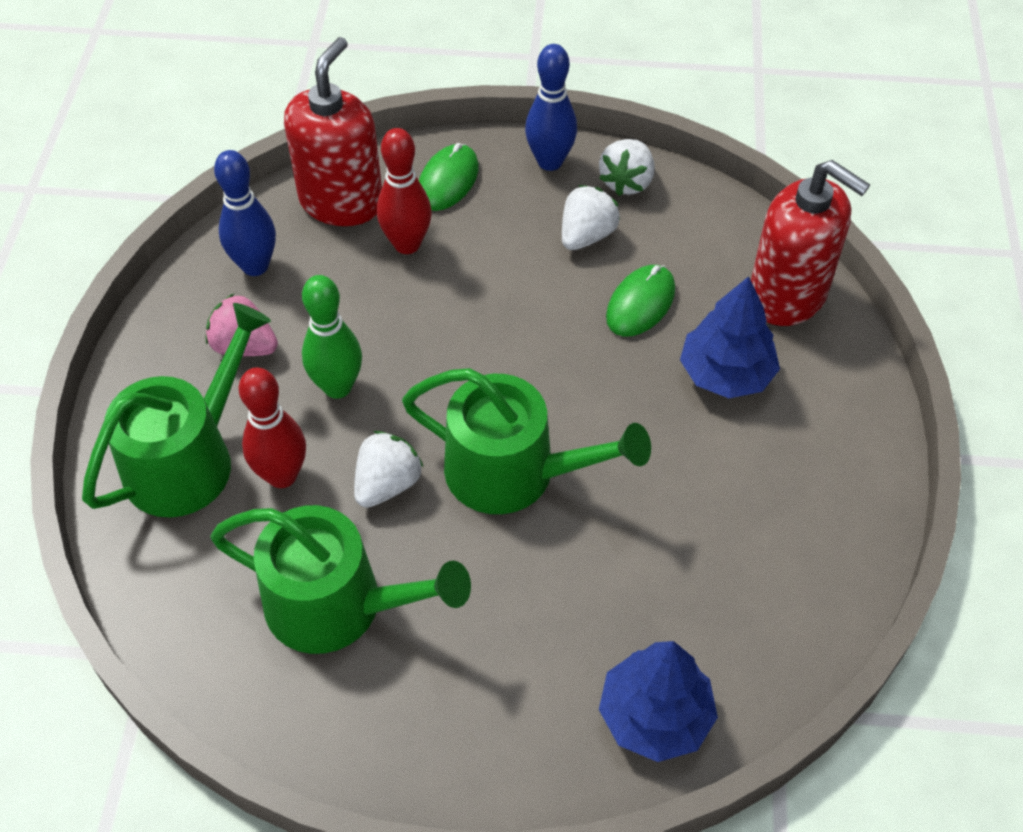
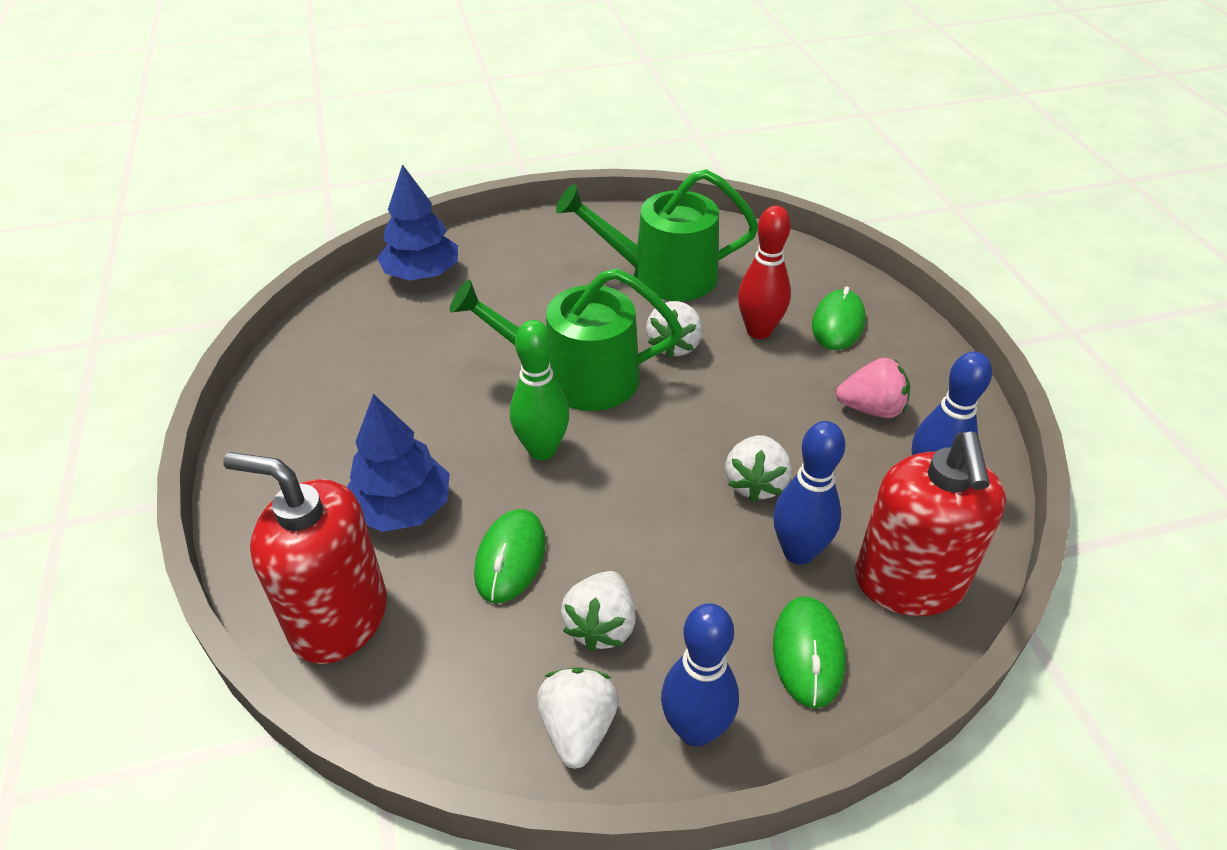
camera: 160 degrees right, 10 degrees down
(188, 459) = (838, 323): green watering can -> green mouse
(337, 387) = (764, 399): green bowling pin -> green bowling pin (542, 450)
(403, 307) = (755, 483): none -> white strawberry
(407, 244) = (798, 552): red bowling pin -> blue bowling pin

